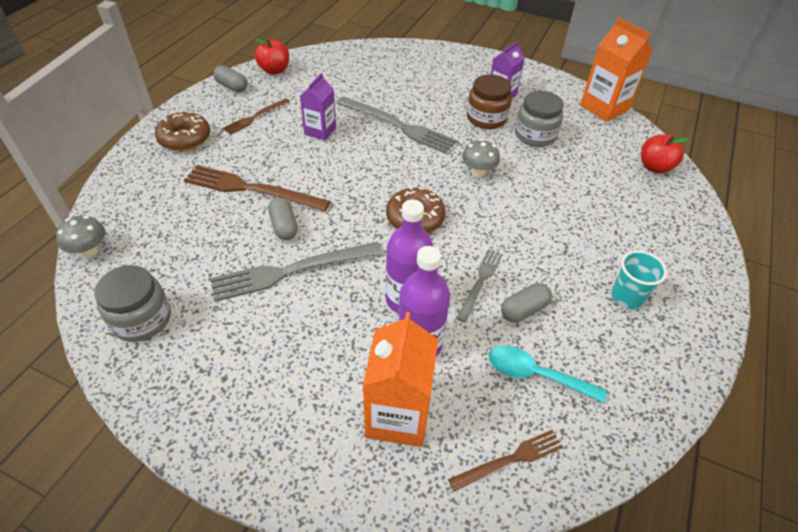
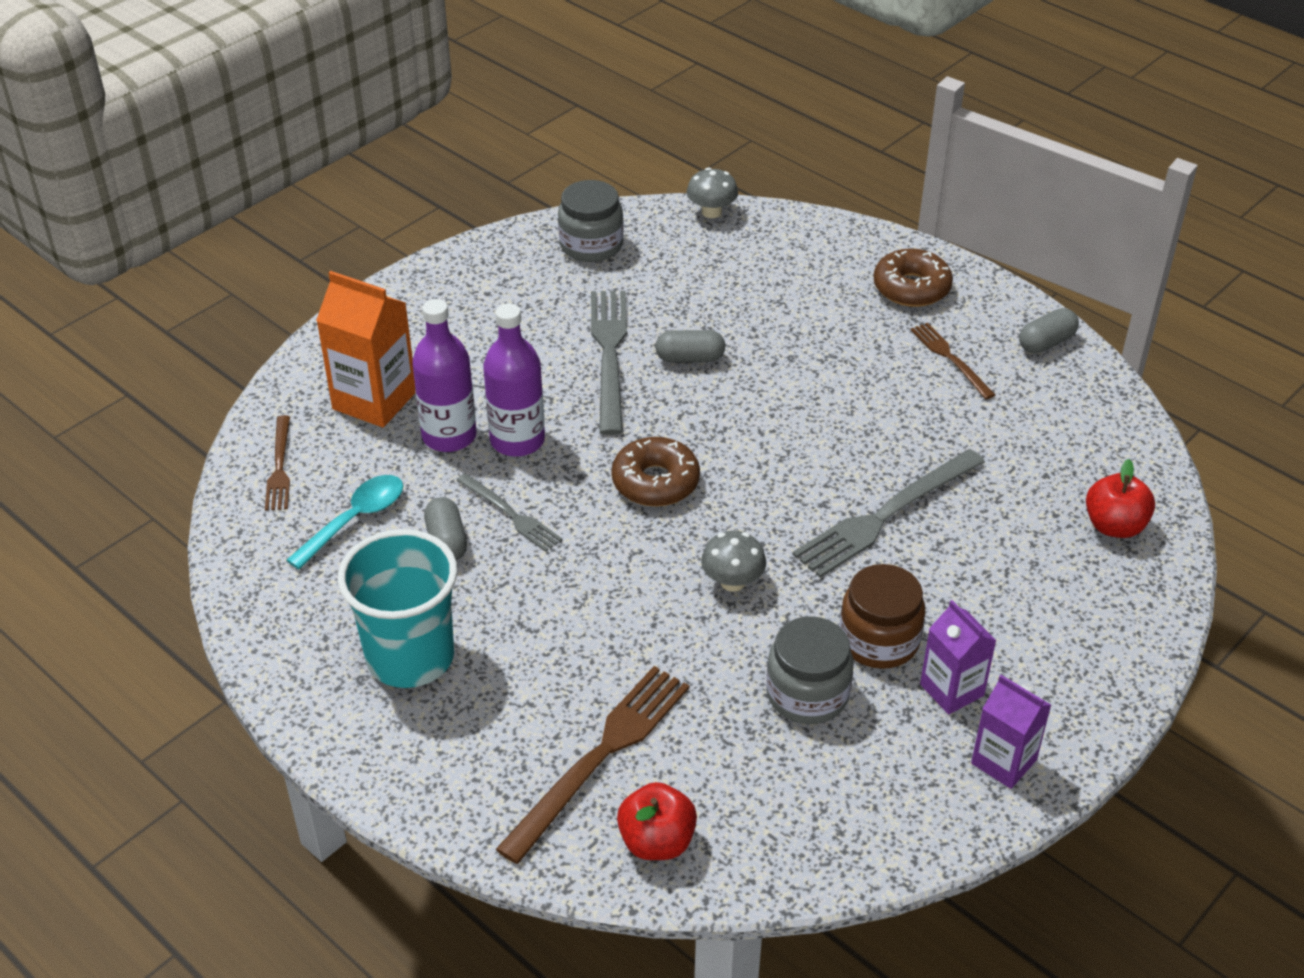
camera: 110 degrees right, 5 degrees down
(251, 189) = (775, 338): brown fork -> brown fork (600, 756)
(274, 70) = (1093, 395): red apple -> red apple (1114, 526)
(320, 131) = (894, 422): purple carton -> purple carton (1003, 761)
(604, 108) = (869, 851): orange carton -> none
(627, 297) = (410, 657): turquoise cup -> turquoise cup, size x1.82

